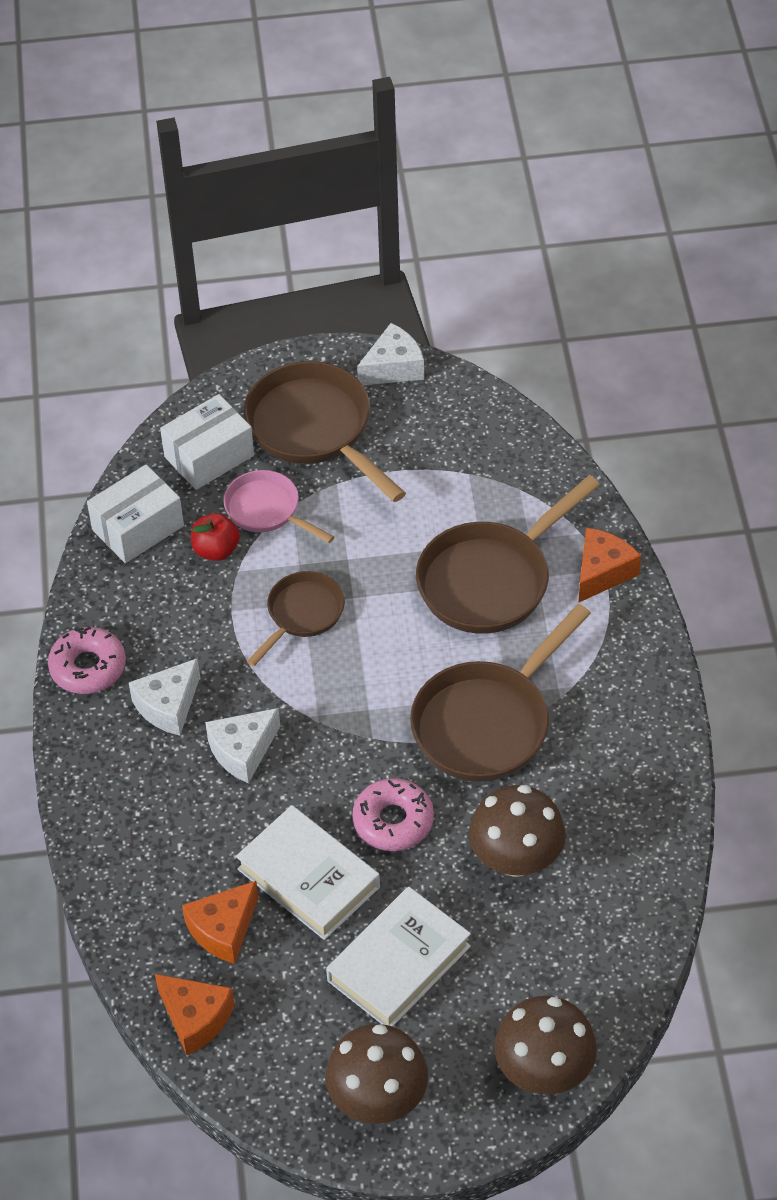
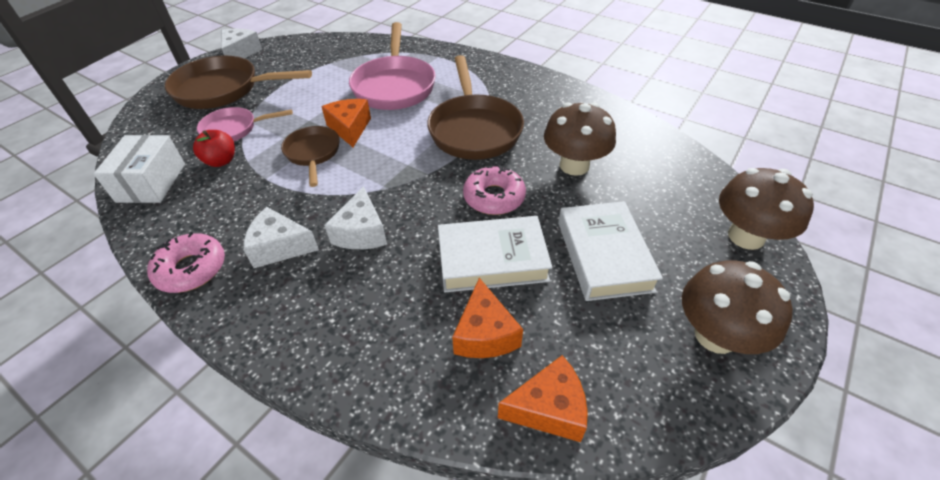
camera: 50 degrees left, 5 degrees down
(168, 706) = (280, 247): white cheese -> white cheese turned 105 degrees clockwise
(209, 456) = (167, 130): white box -> none
(491, 580) = (394, 86): brown pan -> pink pan
(602, 572) = (439, 57): orange cheese -> orange cheese (350, 128)

